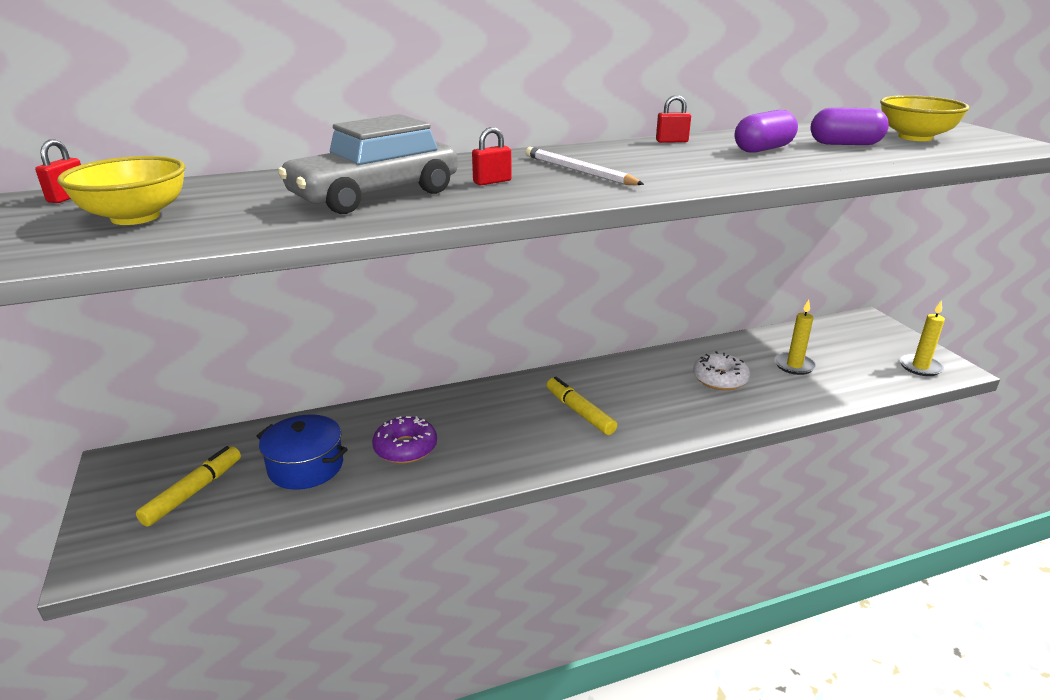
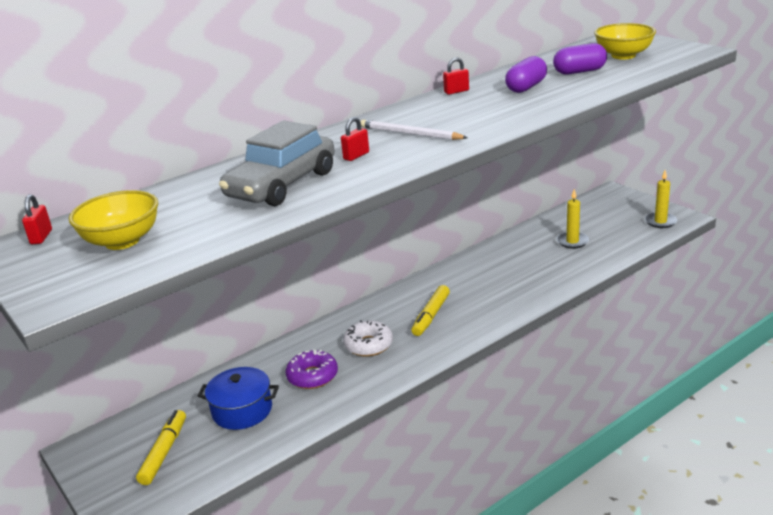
camera: 15 degrees left, 0 degrees up
(579, 412) = (431, 316): yellow marker -> yellow marker turned 105 degrees counterclockwise
(720, 379) = (523, 265): white donut -> white donut (368, 345)

